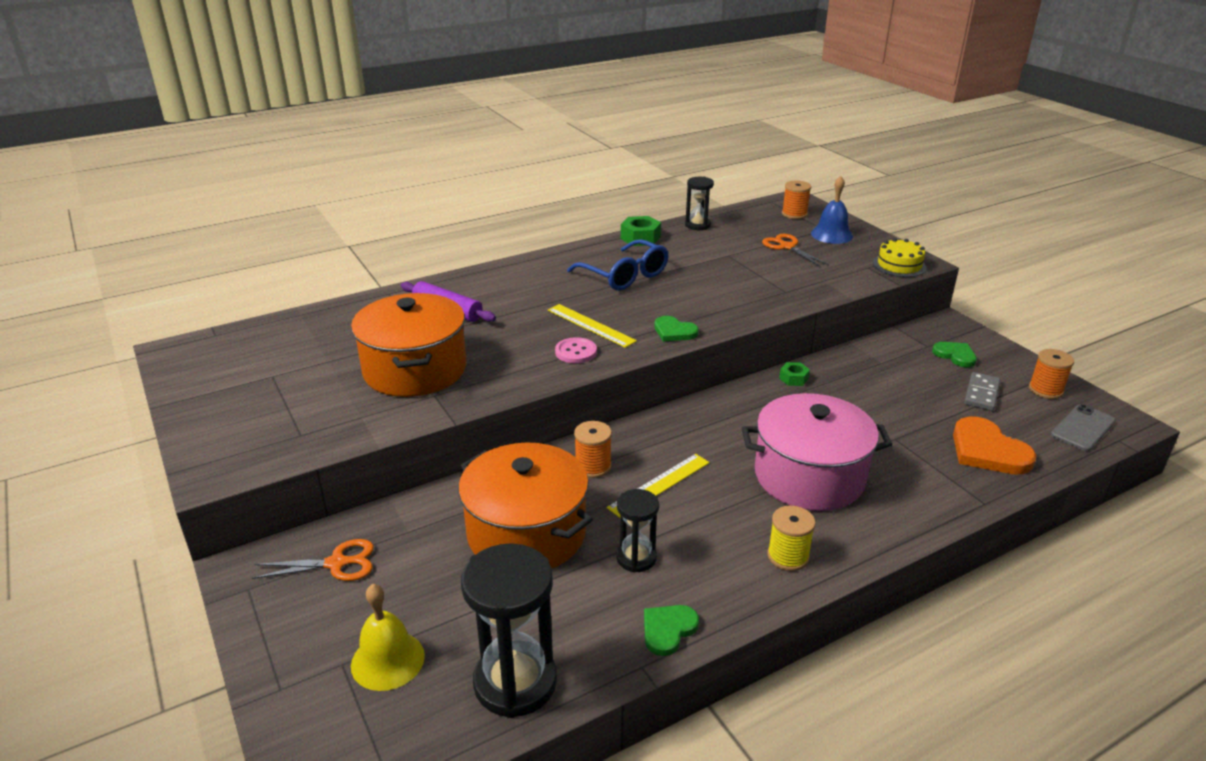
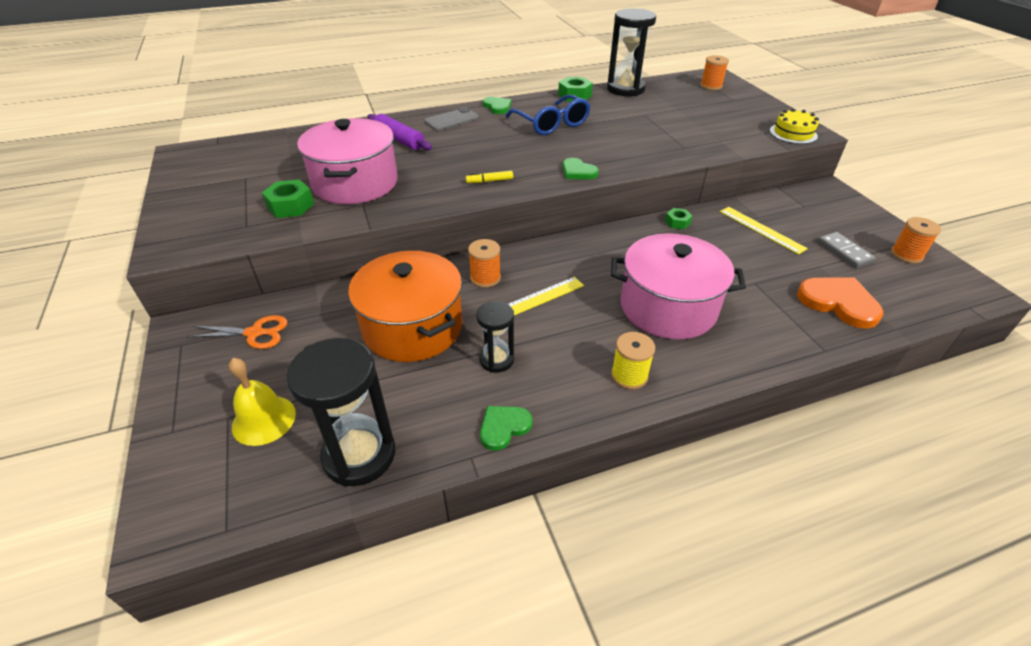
camera: 10 degrees right, 10 degrees up
(346, 405) = (290, 206): none -> green nut
(415, 370) = (355, 183): orange pot -> pink pot
(576, 352) = (489, 181): pink button -> yellow marker
(590, 325) = (509, 161): yellow ruler -> yellow ruler (761, 229)
(697, 225) = (625, 89): black hourglass -> black hourglass, size x1.77
(787, 247) = (697, 111): orange scissors -> none
(831, 234) = (739, 104): blue bell -> none
(955, 355) = (828, 216): green heart -> green heart (497, 107)
(981, 394) = (844, 252): grey domino -> grey domino turned 60 degrees counterclockwise
(987, 451) = (838, 303): orange heart -> orange heart turned 150 degrees clockwise
(1083, 428) = (935, 292): grey phone -> grey phone (451, 120)

